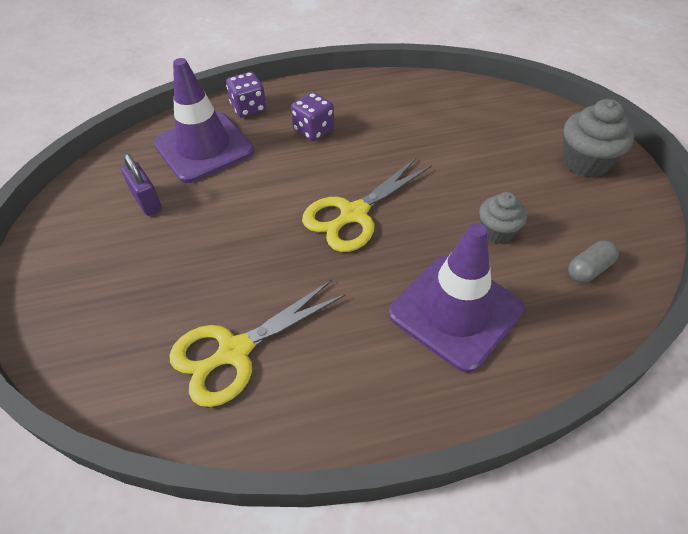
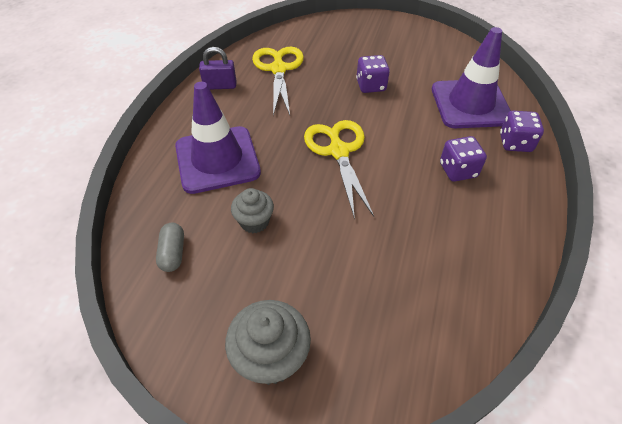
camera: 120 degrees right, 0 degrees up
(147, 201) = (424, 67): purple padlock -> purple padlock (220, 86)
(216, 234) = (371, 86): none -> purple dice

